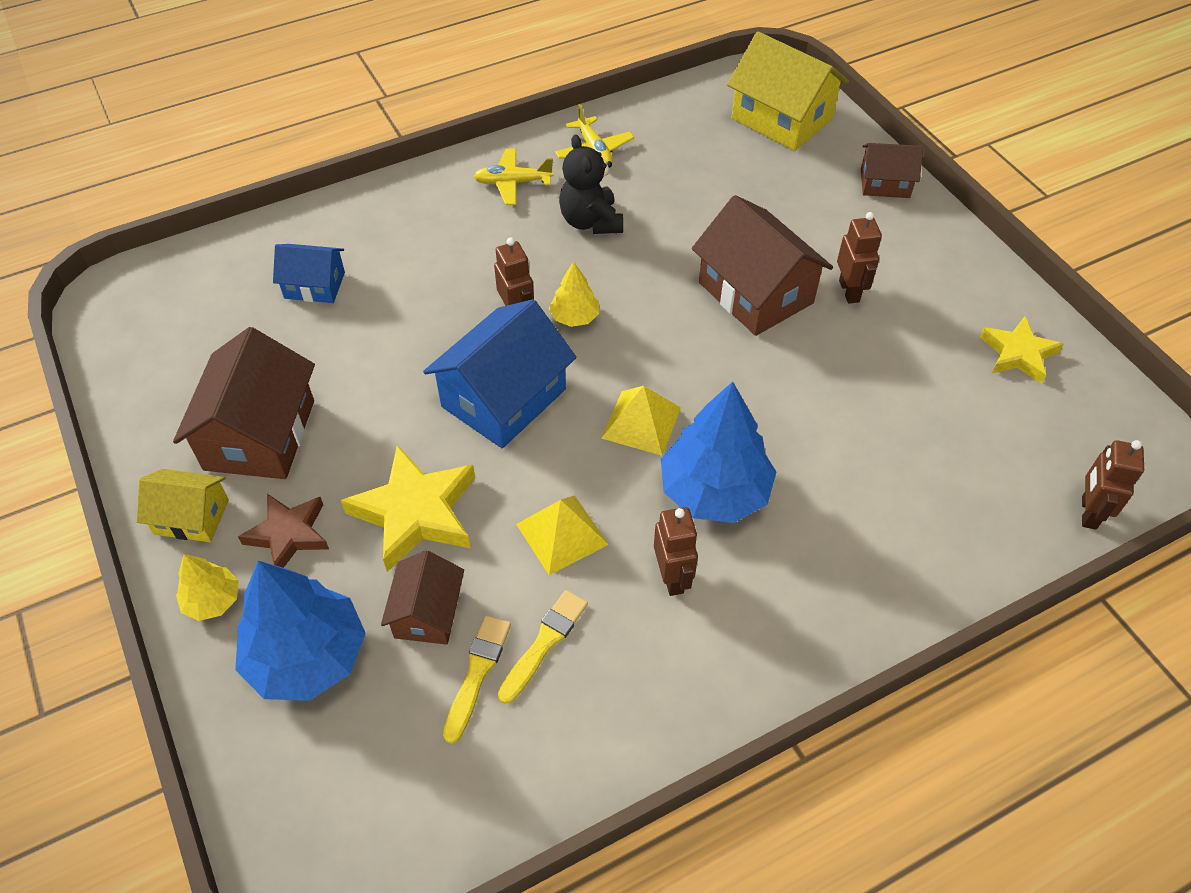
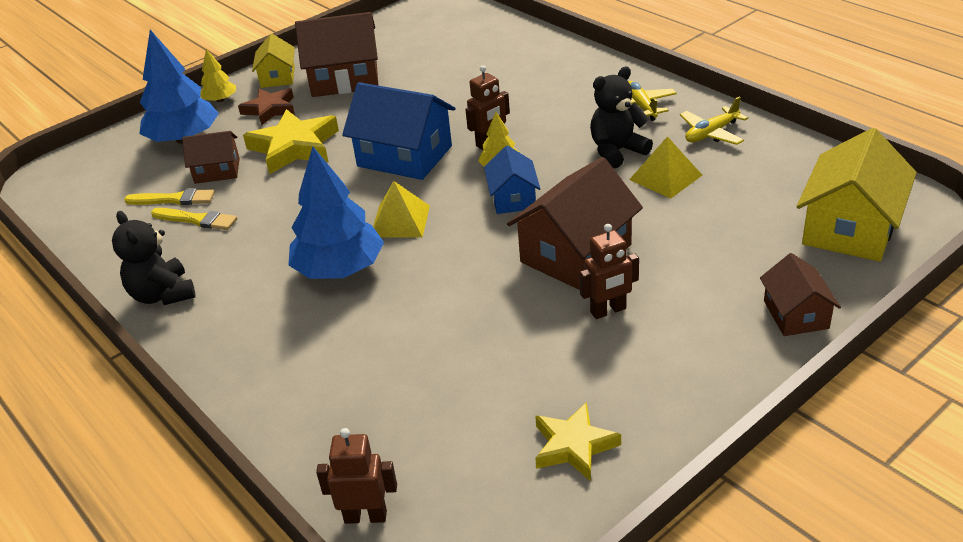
camera: 80 degrees right, 15 degrees down
(314, 285) = (482, 60): blue house -> blue house (513, 198)
(562, 534) = (286, 207): yellow pyramid -> yellow pyramid (665, 177)
(672, 577) = (255, 264): brown robot -> none
(702, 688) = (163, 295): none -> black teddy bear

